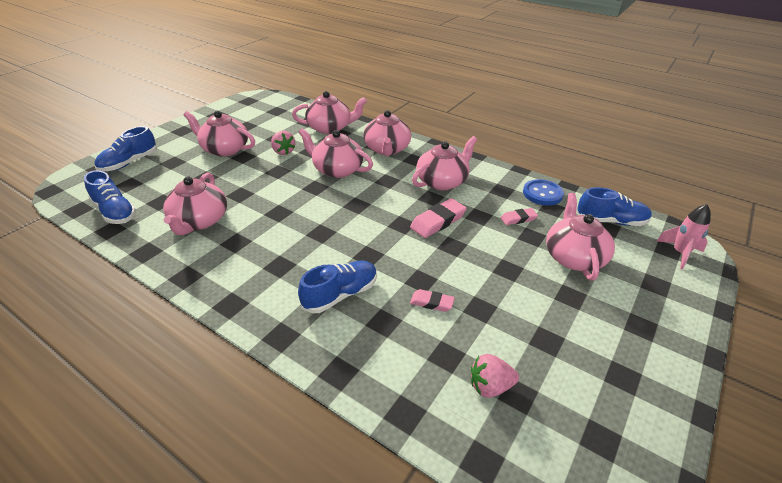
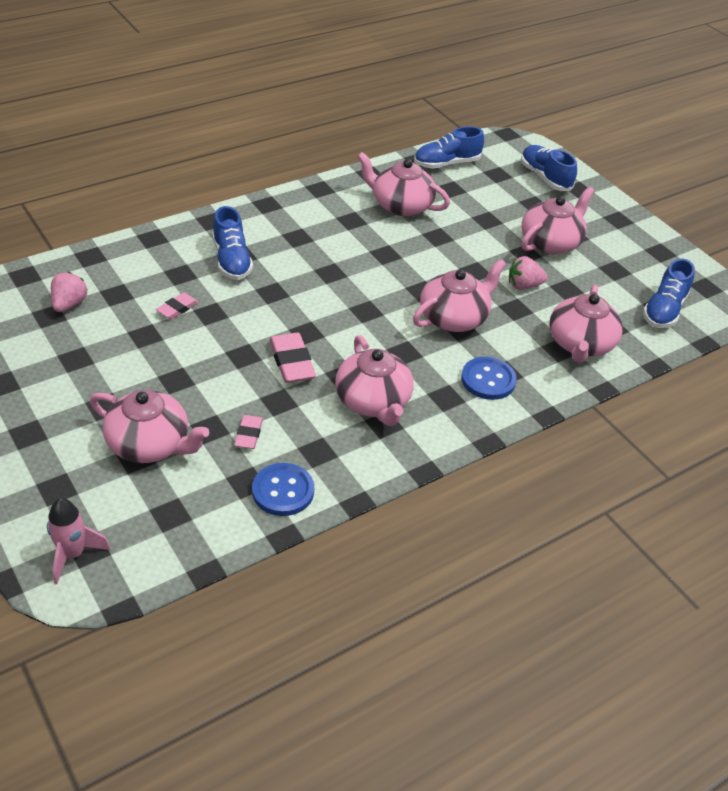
camera: 110 degrees right, 5 degrees up
(387, 149) = (488, 380): pink teapot -> blue button
(610, 221) = (178, 527): blue shoe -> blue shoe (664, 310)

